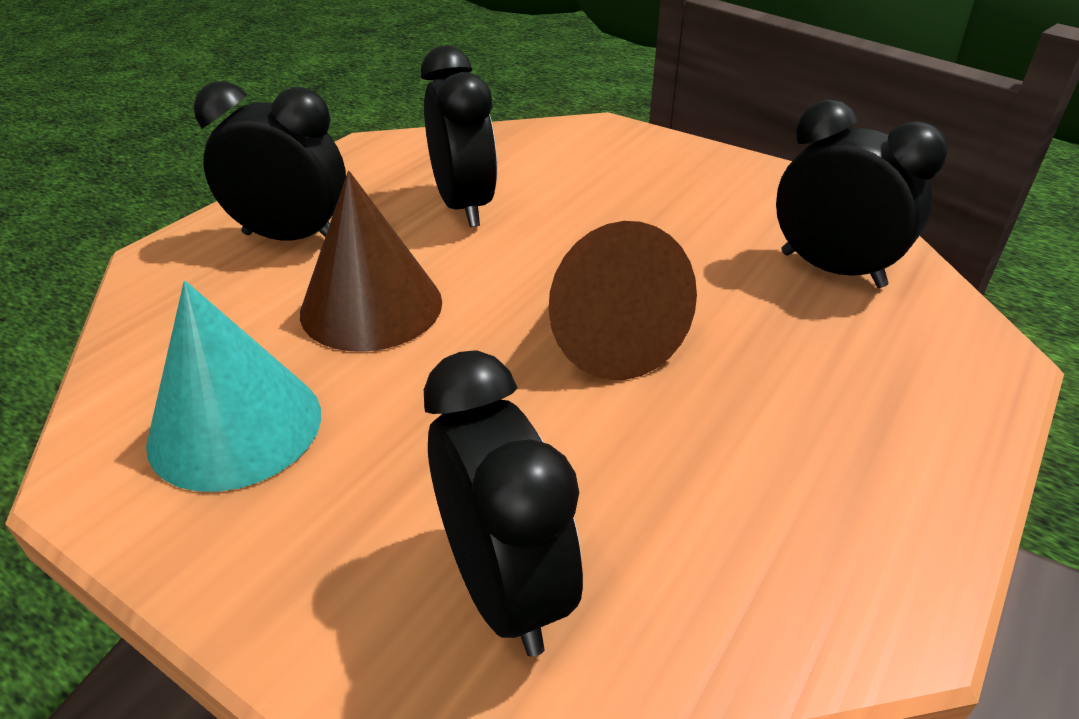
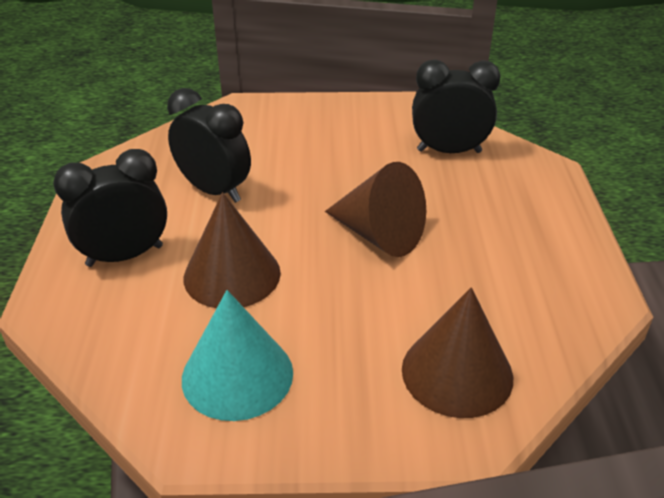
camera: 35 degrees left, 0 degrees up
(504, 588) = (457, 372): black clock -> brown cone

